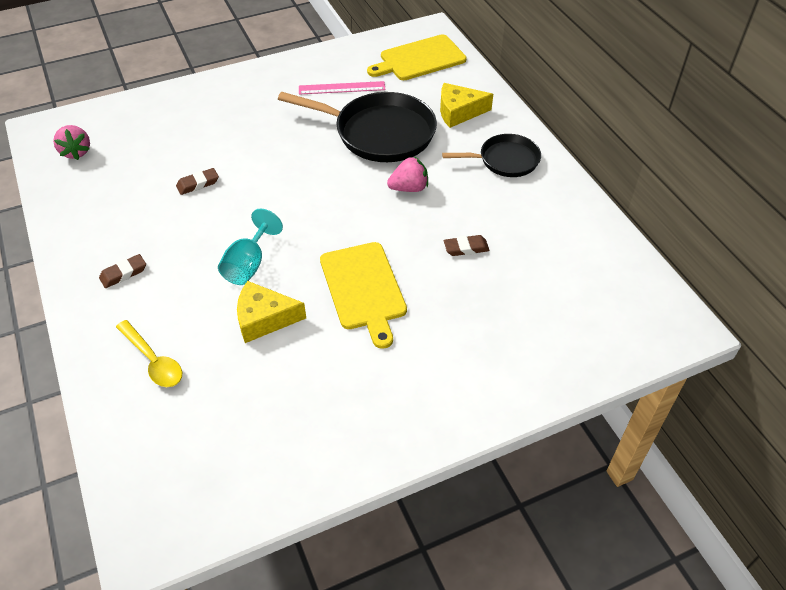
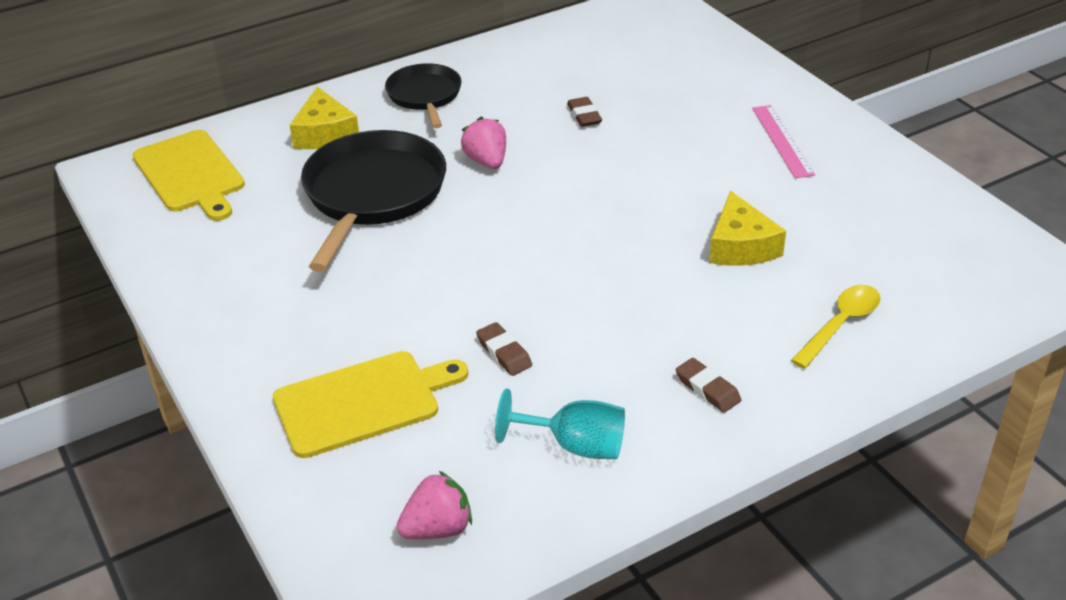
camera: 95 degrees left, 10 degrees down
(248, 265) = (656, 273): turquoise goblet -> turquoise goblet (575, 445)
(342, 88) = (259, 240): pink ruler -> pink ruler (782, 141)
(363, 289) = (669, 179): yellow cutting board -> yellow cutting board (362, 402)

